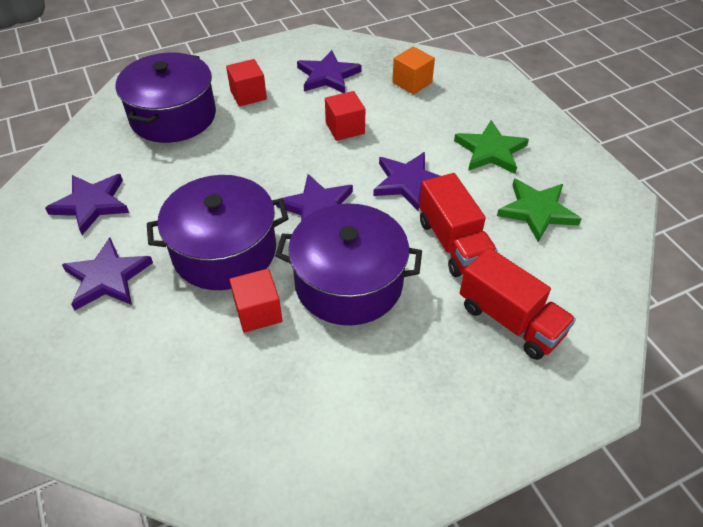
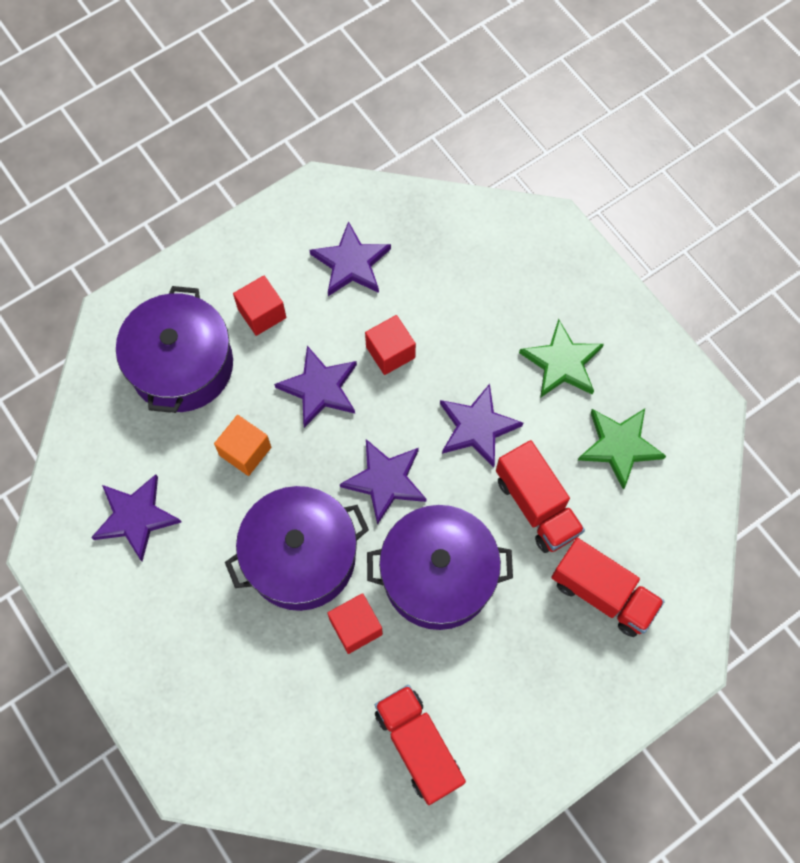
camera: 10 degrees left, 20 degrees up
(107, 277) = (190, 612): purple star -> purple star (319, 388)
(292, 427) = (418, 746): none -> red truck
(412, 82) = (456, 259): orange cube -> orange cube (245, 451)

